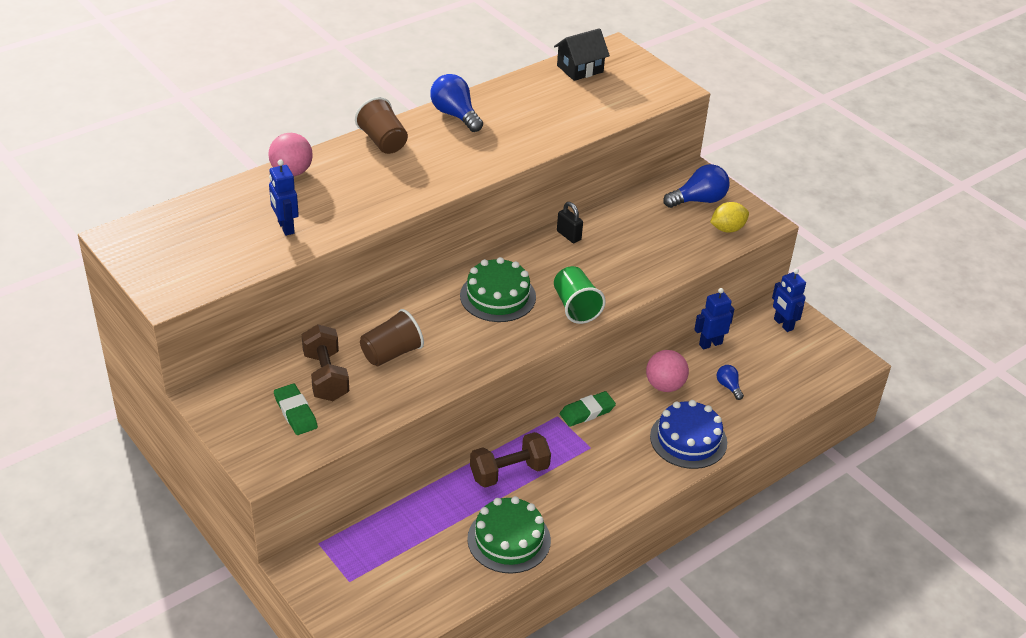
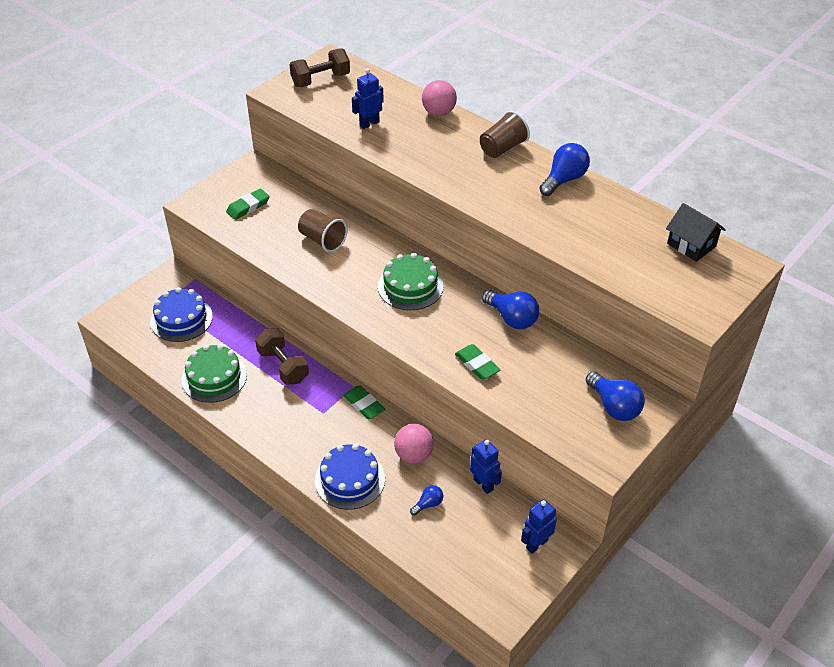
camera: 80 degrees right, 5 degrees up
(326, 376) = (288, 213): brown dumbbell -> brown dumbbell (320, 80)
(393, 564) = (181, 319): none -> blue cake
(568, 235) = (511, 318): black padlock -> blue light bulb
(576, 307) = (414, 336): green cup -> none
(627, 271) = (477, 364): none -> green eraser
(727, 229) = (577, 434): yellow lemon -> none

